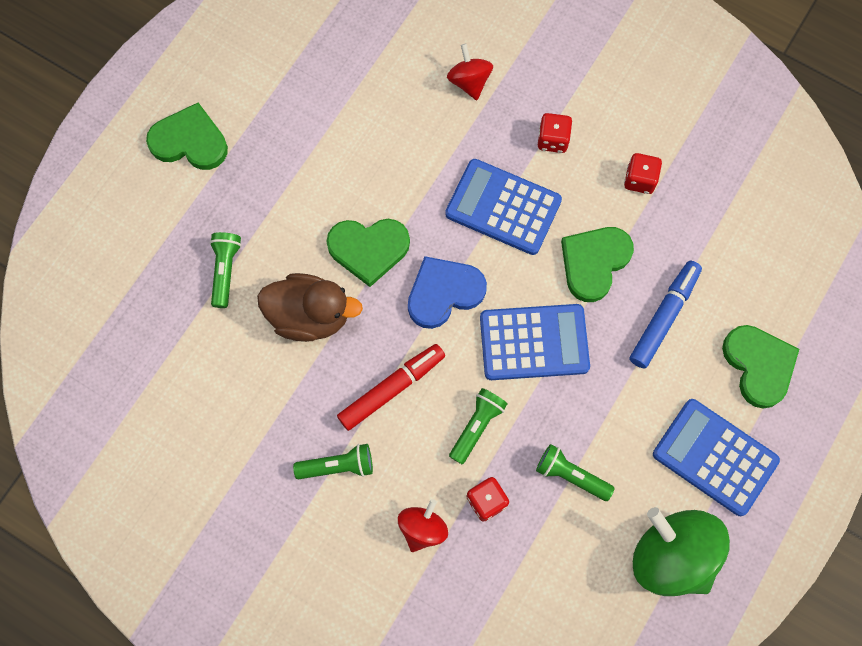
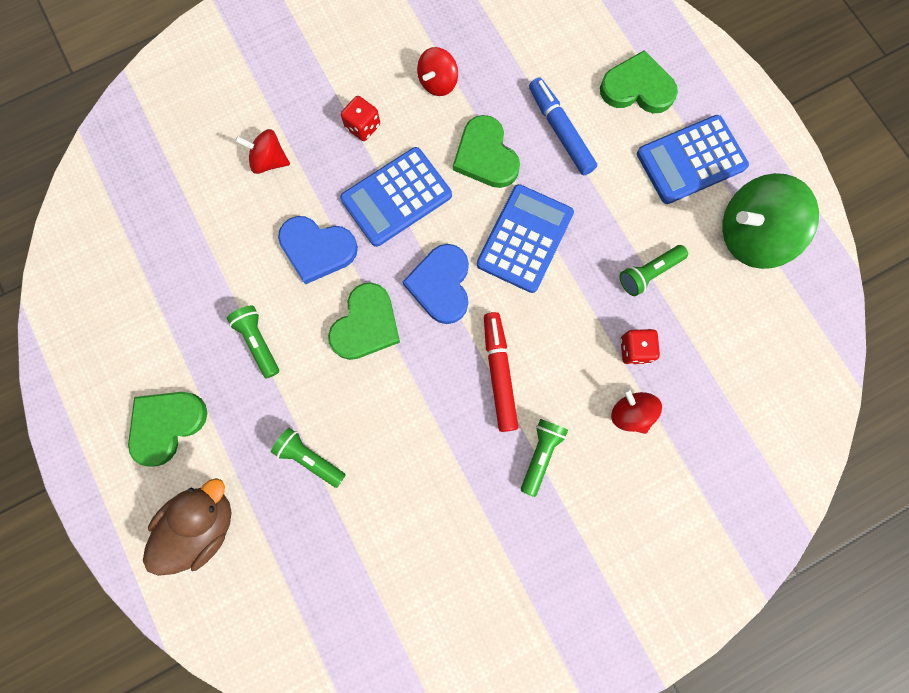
camera: 60 degrees left, 5 degrees up
(310, 316) = (395, 406): brown duck -> brown duck (203, 524)
(412, 169) = (317, 249): none -> blue heart
(477, 426) = (569, 322): green flashlight -> green flashlight (258, 342)
(640, 180) = (438, 83): red dice -> red spinning top

